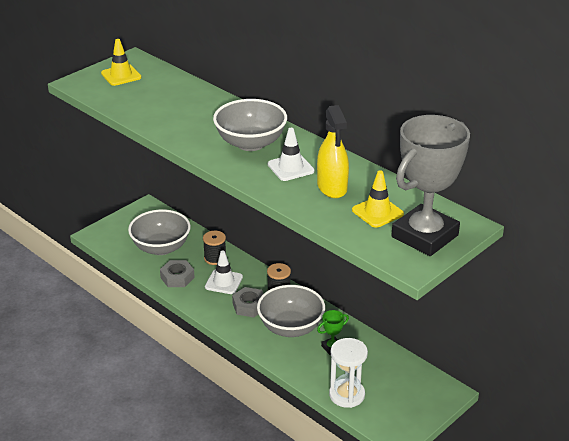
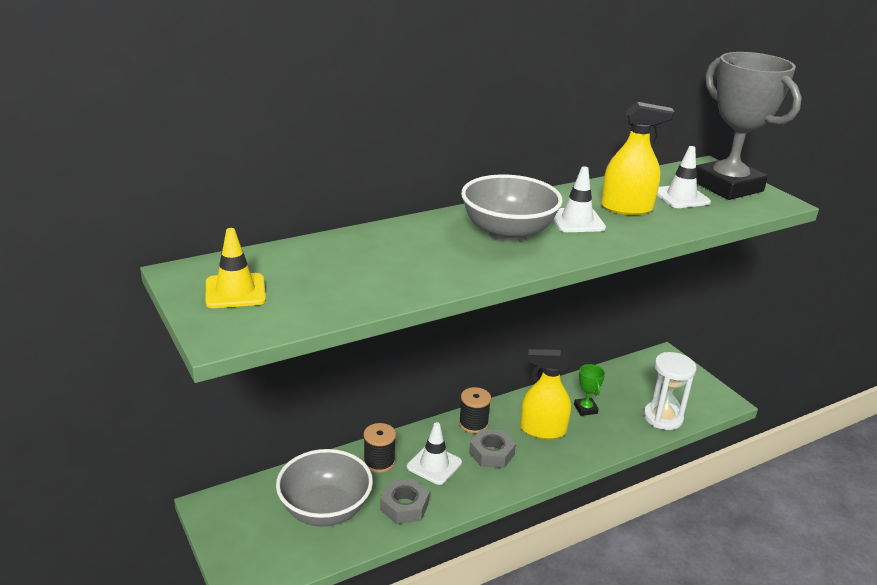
camera: 75 degrees left, 5 degrees down
(291, 327) = (543, 430): grey bowl -> yellow spray bottle
(377, 212) = (681, 197): yellow traffic cone -> white traffic cone

